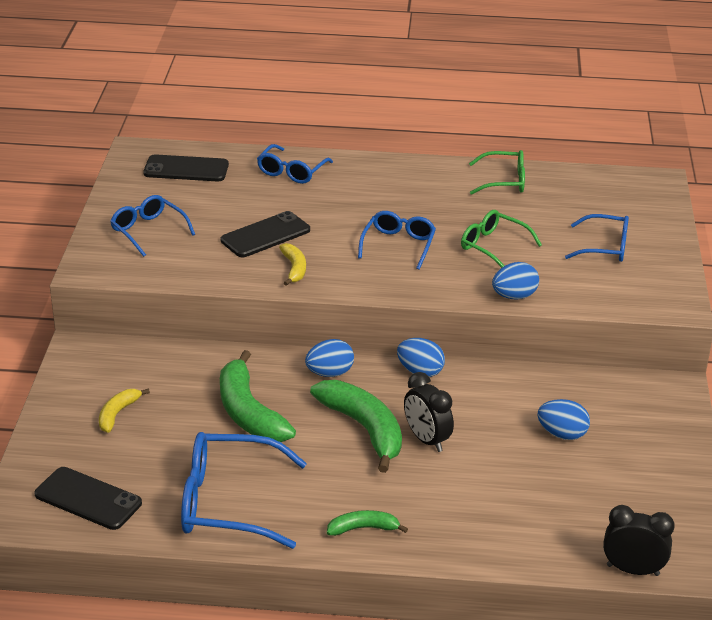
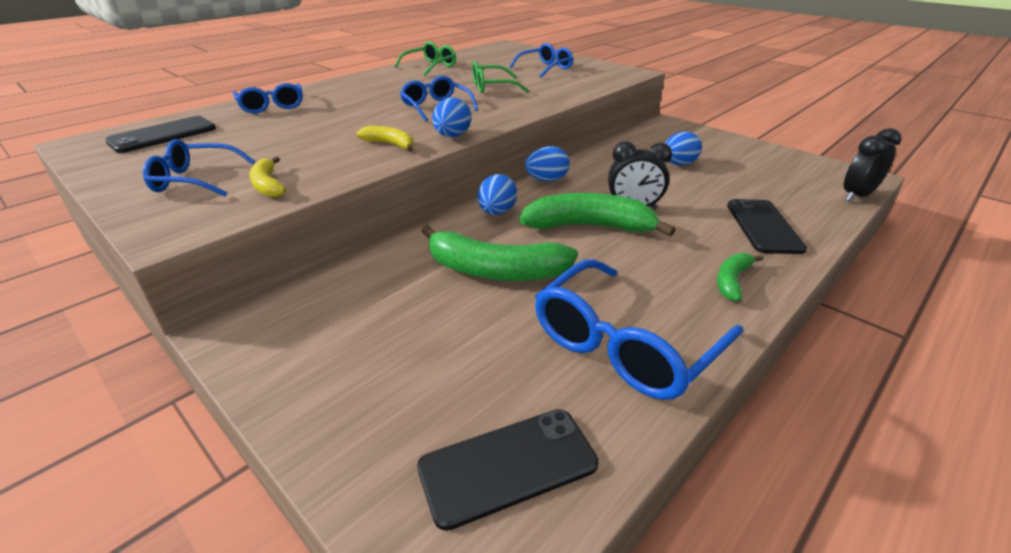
camera: 50 degrees left, 0 degrees up
(118, 414) = (381, 356): yellow banana -> yellow banana (268, 185)
(265, 235) = (323, 139): black phone -> black phone (763, 226)
(514, 296) = (557, 98): blue egg -> blue egg (452, 136)

